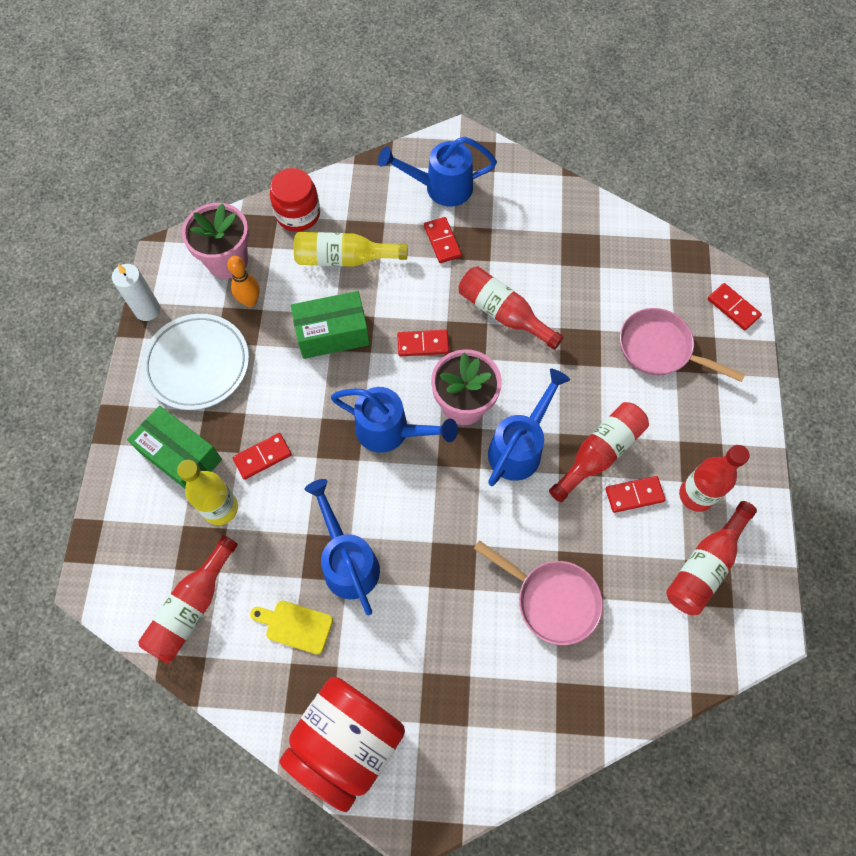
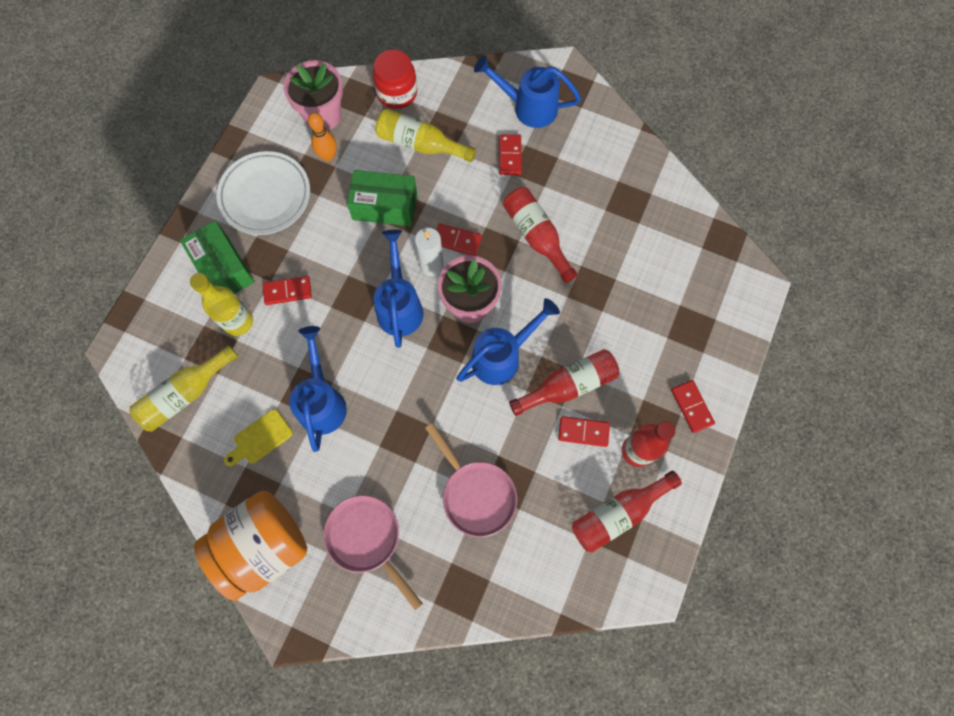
camera: 20 degrees right, 5 degrees up
(147, 310) = (243, 136): white candle -> white candle (431, 265)
(192, 607) = (186, 394): red bottle -> yellow bottle
(295, 626) = (260, 438): yellow cutting board -> yellow cutting board turned 75 degrees counterclockwise
(346, 742) = (264, 546): red jar -> orange jar
(390, 431) = (399, 305): blue watering can -> blue watering can turned 135 degrees counterclockwise
(660, 349) = (661, 313): pink pan -> pink pan (367, 539)
(733, 308) = (743, 299): red domino -> red domino (691, 407)

